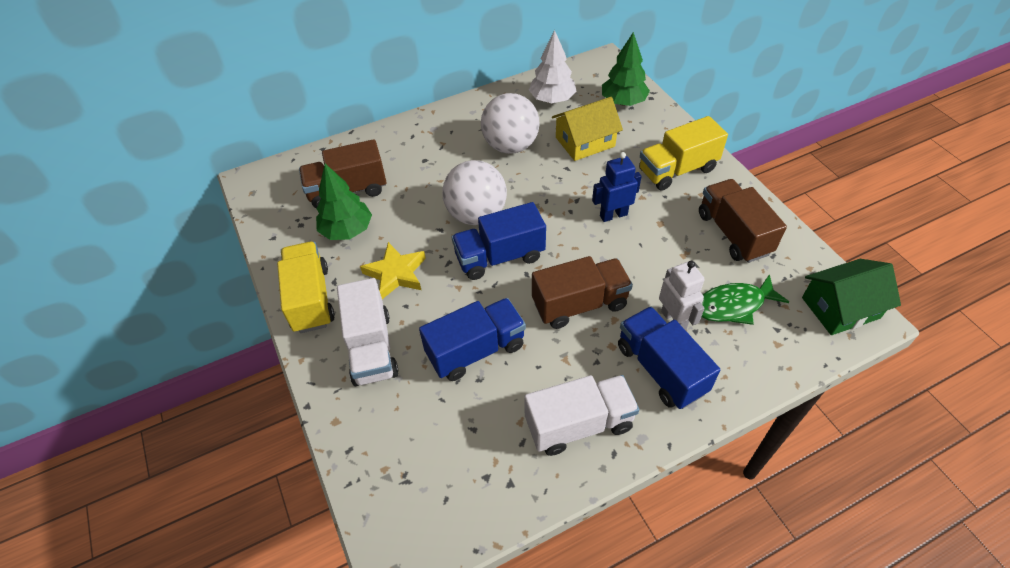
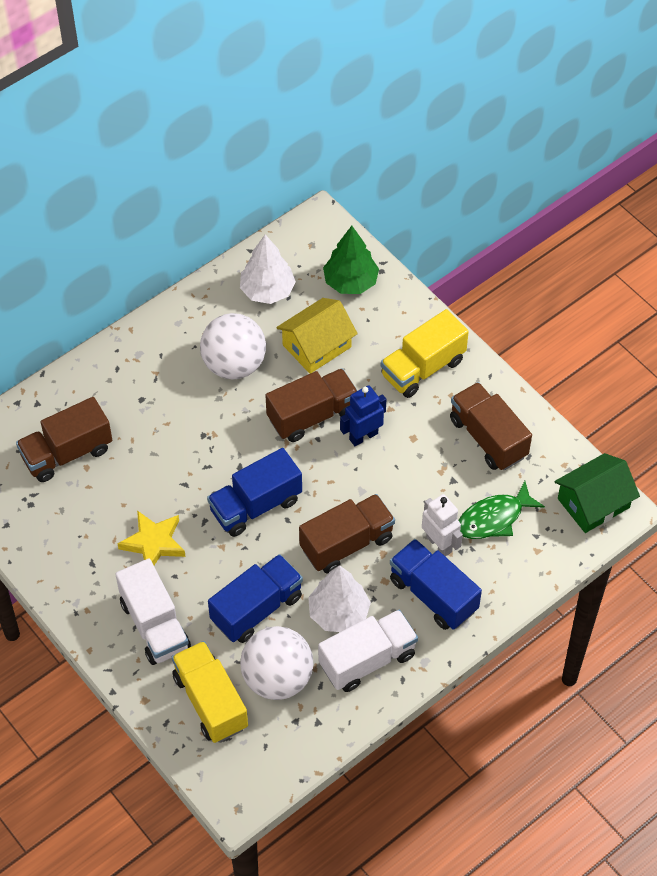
camera: 15 degrees left, 5 degrees up
(311, 299) = (75, 586): yellow truck -> yellow truck (210, 701)
(347, 230) = (84, 502): green tree -> none
(476, 214) = (218, 460): white ball -> white ball (277, 678)
(558, 369) = (338, 613): none -> white tree
(569, 192) = (312, 415): none -> brown truck

